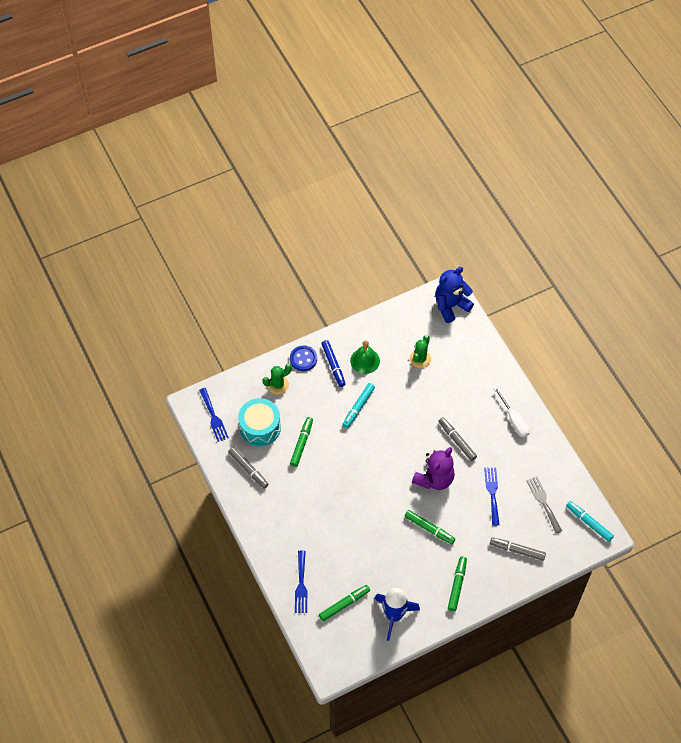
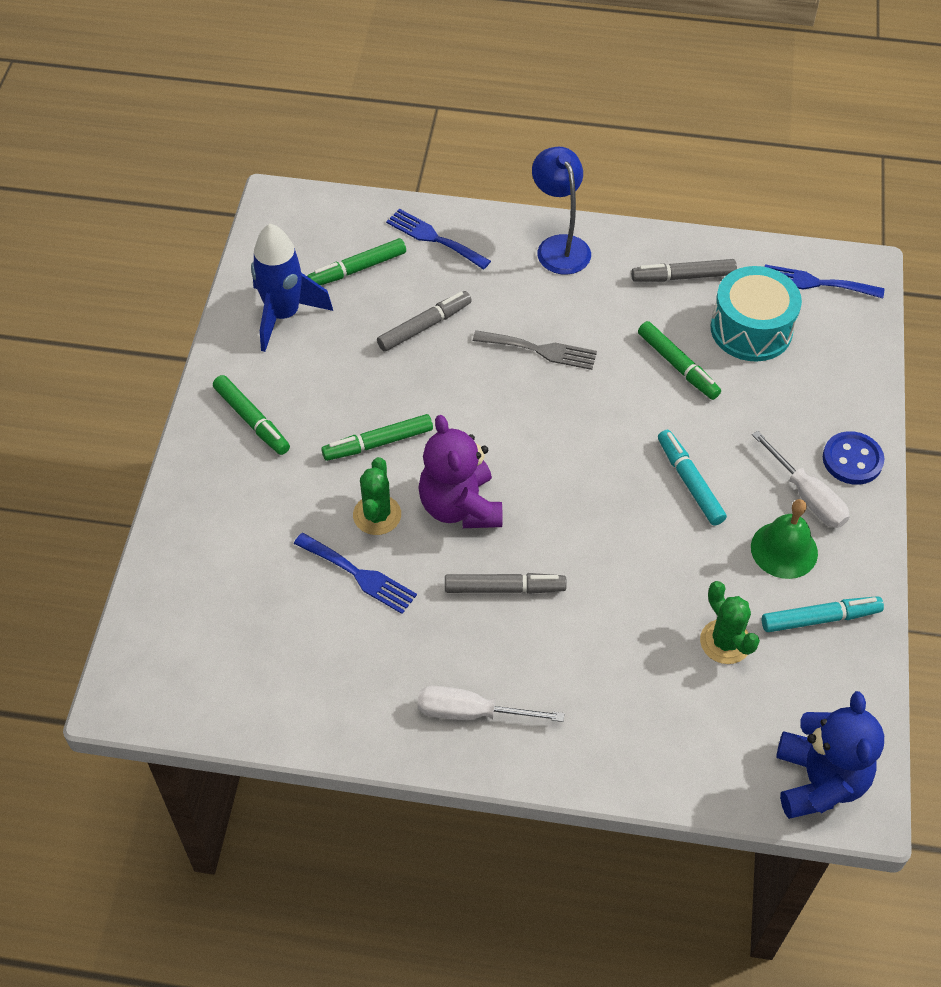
camera: 125 degrees right, 5 degrees down
(266, 529) = (559, 246): none -> blue lamp
(278, 385) = (820, 395): green cactus -> green cactus (377, 515)
(333, 365) = (807, 496): blue marker -> white screwdriver
(344, 604) = (357, 269): green marker -> green marker turned 60 degrees clockwise
(517, 550) = (227, 541): grey marker -> grey marker (424, 326)
(543, 502) = (272, 643): grey fork -> grey fork (540, 350)
(589, 523) = (169, 688): turquoise marker -> turquoise marker (820, 618)

